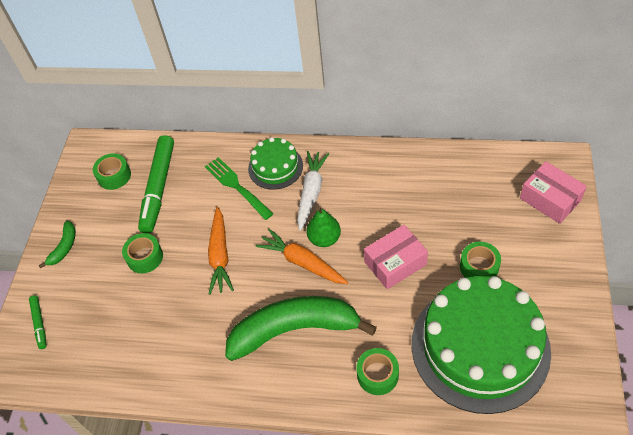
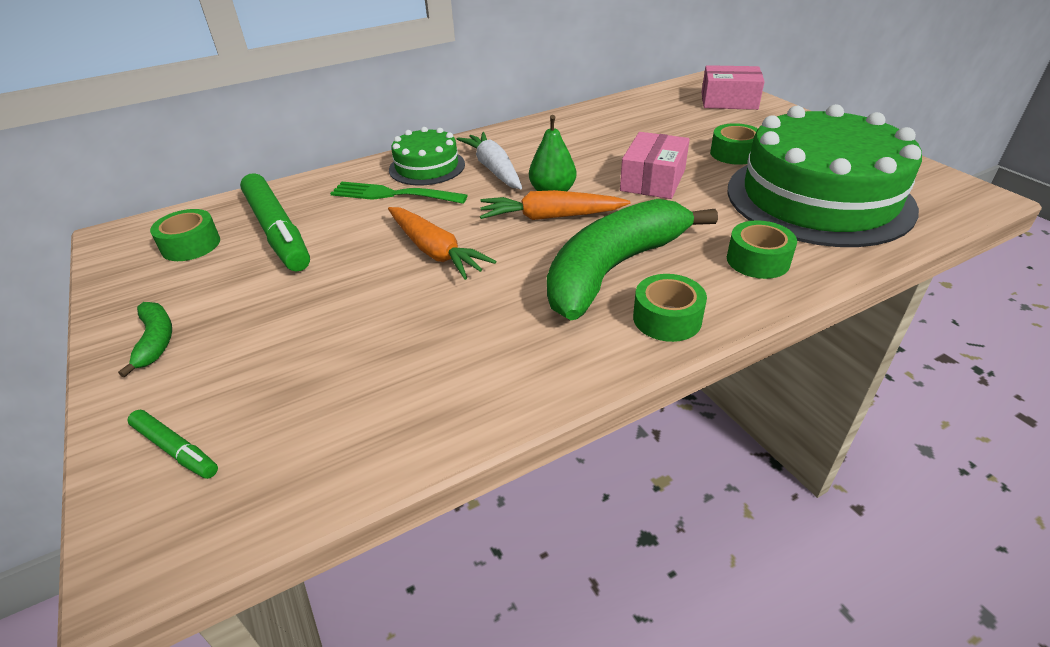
camera: 40 degrees left, 15 degrees down
(145, 257) = (318, 295): green tape -> green tape (667, 318)

